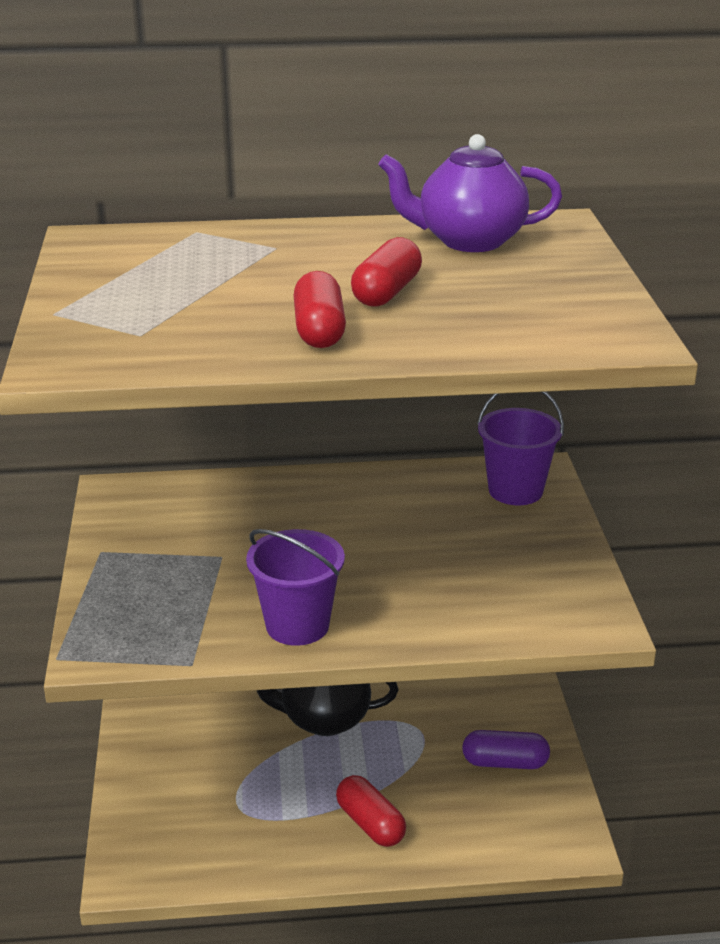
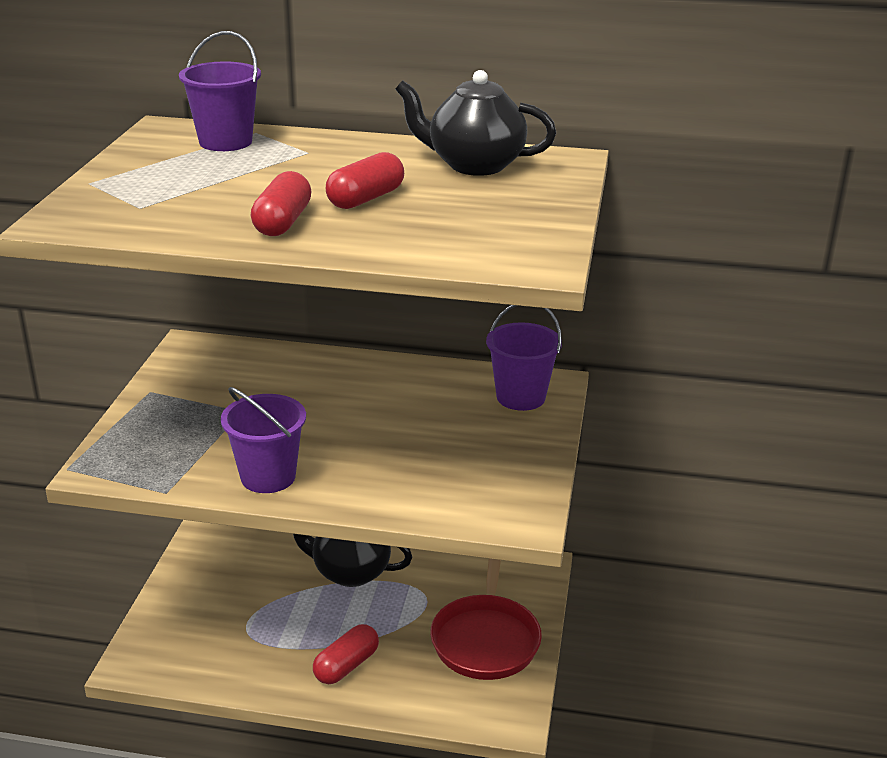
camera: 15 degrees right, 0 degrees up
(172, 246) = (225, 142): none -> purple bucket
(370, 824) = (346, 666): red capsule -> red capsule turned 60 degrees clockwise
(468, 241) = (474, 165): purple teapot -> black teapot
(505, 762) = (486, 639): purple capsule -> red pan

